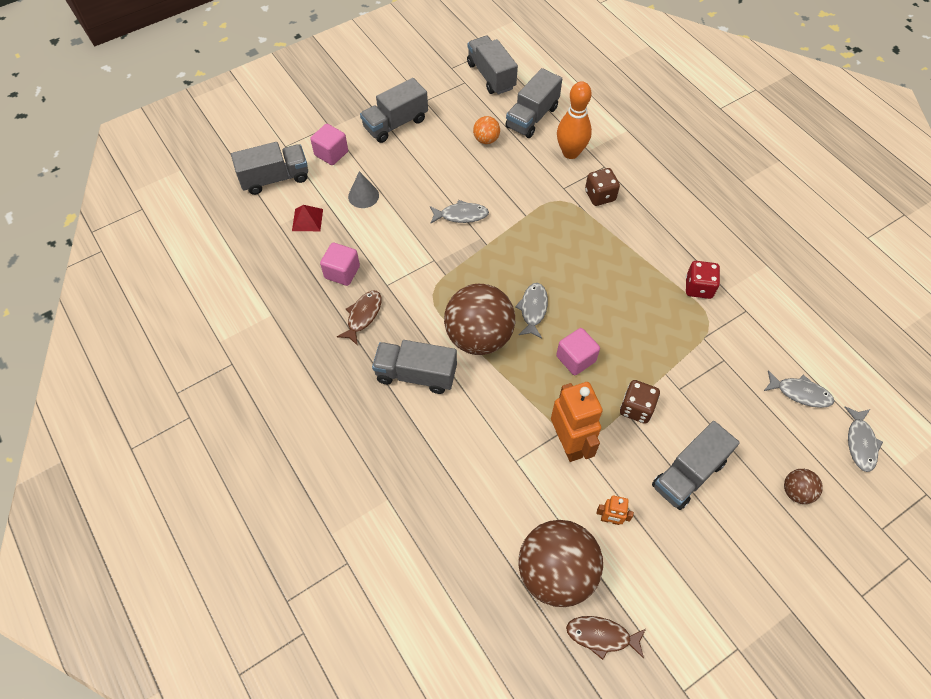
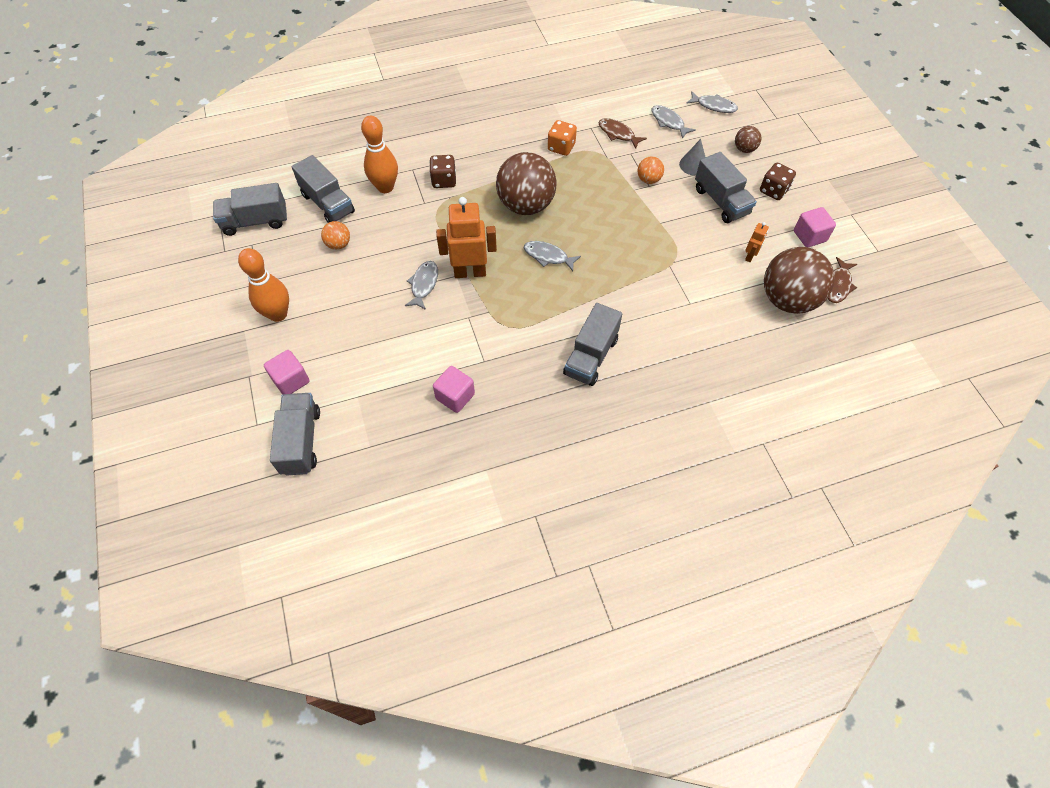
camera: 75 degrees left, 0 degrees up
(307, 220) = (374, 418): red pyramid -> none
(363, 196) = (364, 361): grey cone -> grey cone (693, 165)
(363, 316) = (514, 387): brown fish -> brown fish (618, 134)
(395, 124) = (278, 314): grey truck -> orange bowling pin
(479, 337) = (565, 301): brown ball -> brown ball (526, 205)
(569, 443) = (681, 264): orange robot -> orange robot (470, 272)
(576, 359) = (605, 240): pink cube -> pink cube (809, 236)
(636, 408) = (660, 215): brown dice -> brown dice (773, 190)
(688, 387) = (648, 180): none -> orange ball
(698, 288) = (561, 147): red dice -> orange dice
(800, 393) = (668, 122): grey fish -> grey fish turned 75 degrees counterclockwise

